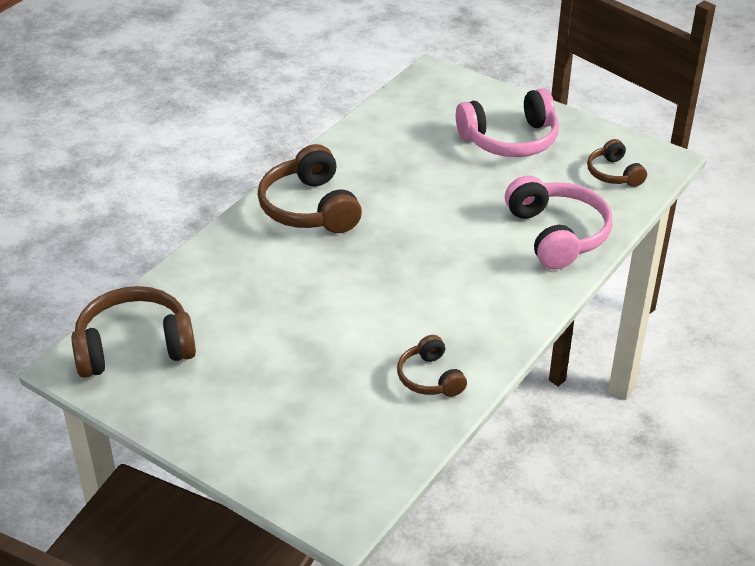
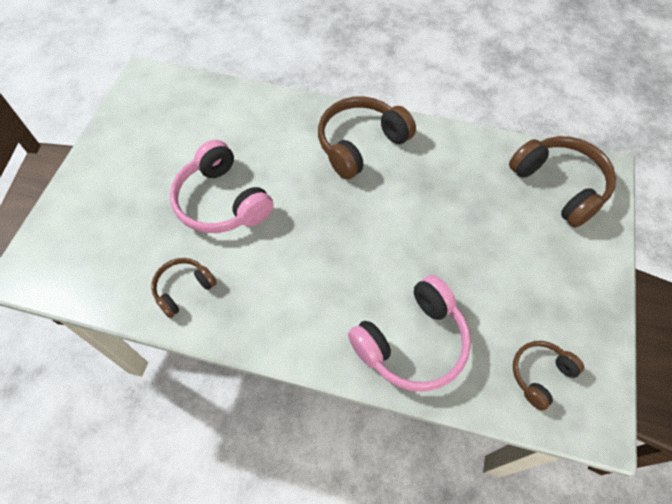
camera: 70 degrees right, 20 degrees up
(134, 346) = (170, 99): brown headphones -> brown headphones (559, 185)
(510, 140) = (539, 262): pink headphones -> pink headphones (222, 201)

